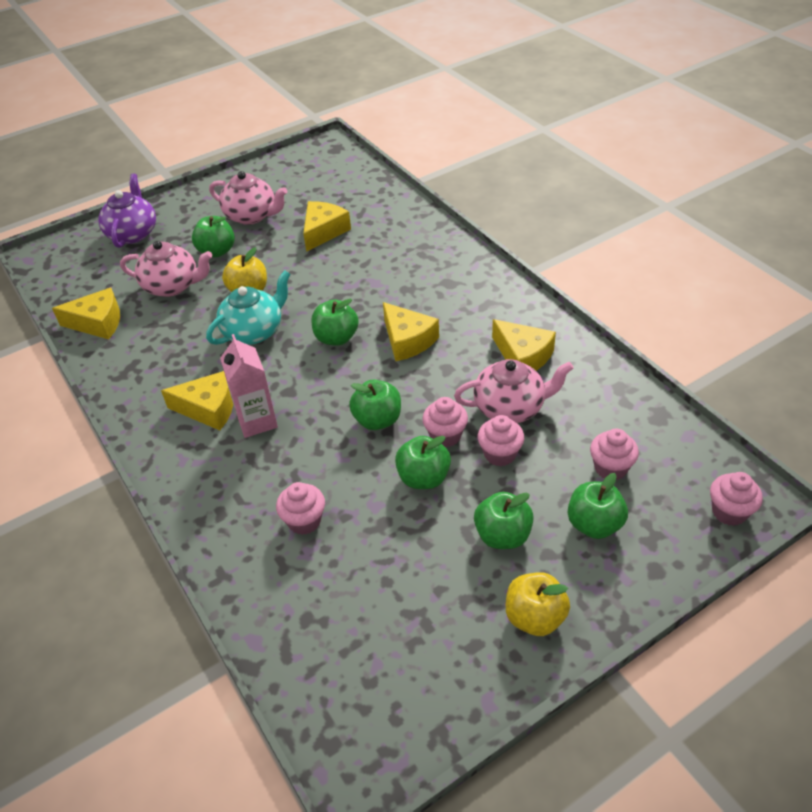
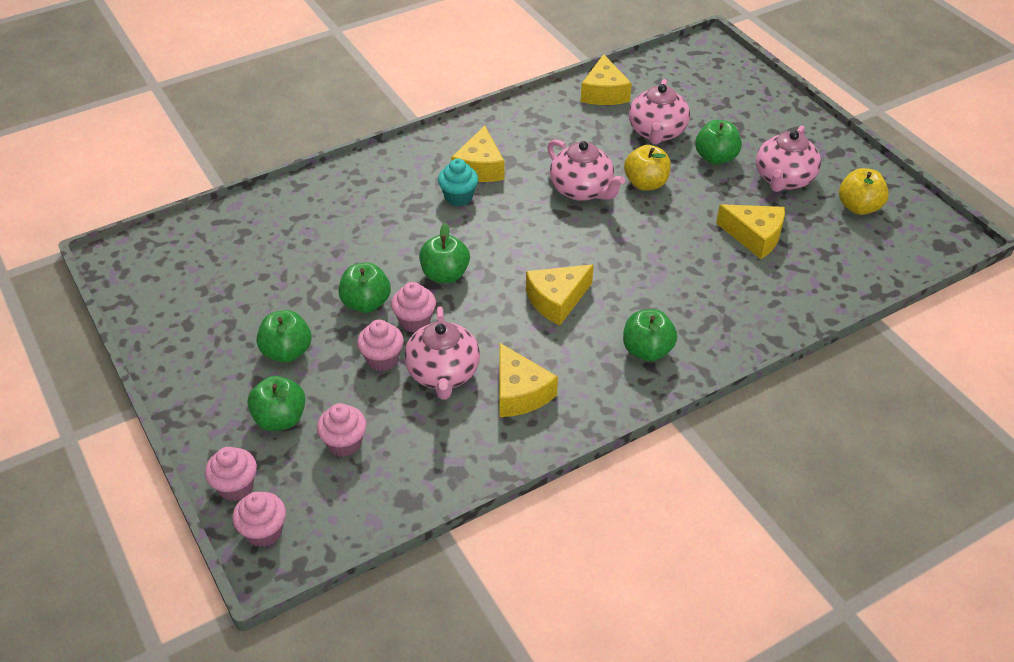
camera: 90 degrees right, 0 degrees up
(133, 233) = (746, 99): purple teapot -> none
(254, 331) = (582, 190): turquoise teapot -> pink teapot
(257, 421) = (458, 197): pink carton -> turquoise cupcake
(304, 521) = (338, 228): pink cupcake -> pink cupcake (236, 487)
(336, 338) = (566, 247): green apple -> green apple (647, 350)
(523, 356) = (519, 392): yellow cheese -> yellow cheese turned 75 degrees counterclockwise
(535, 617) = (199, 364): yellow apple -> yellow apple (858, 207)

